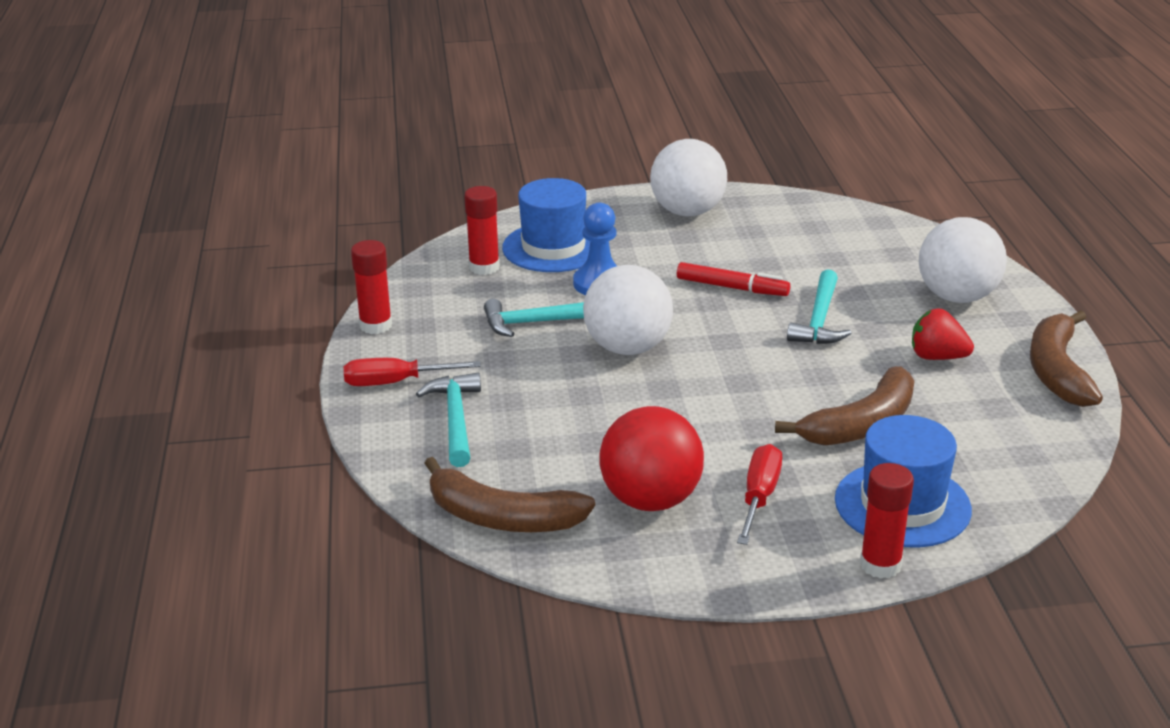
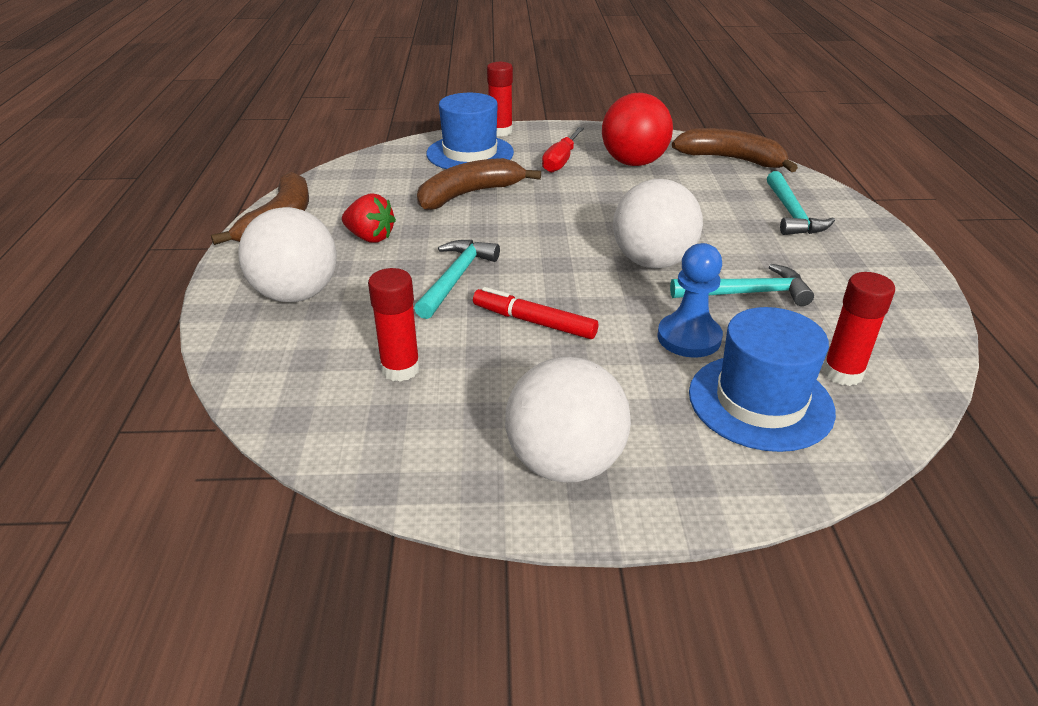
camera: 175 degrees left, 5 degrees up
(376, 325) = (924, 300): red glue stick -> red glue stick (400, 369)
(396, 382) = (861, 244): red screwdriver -> none

